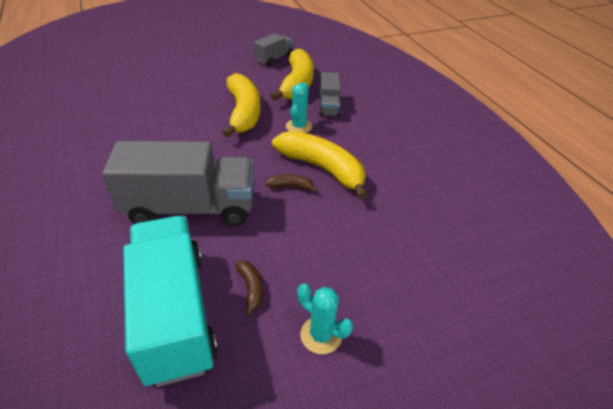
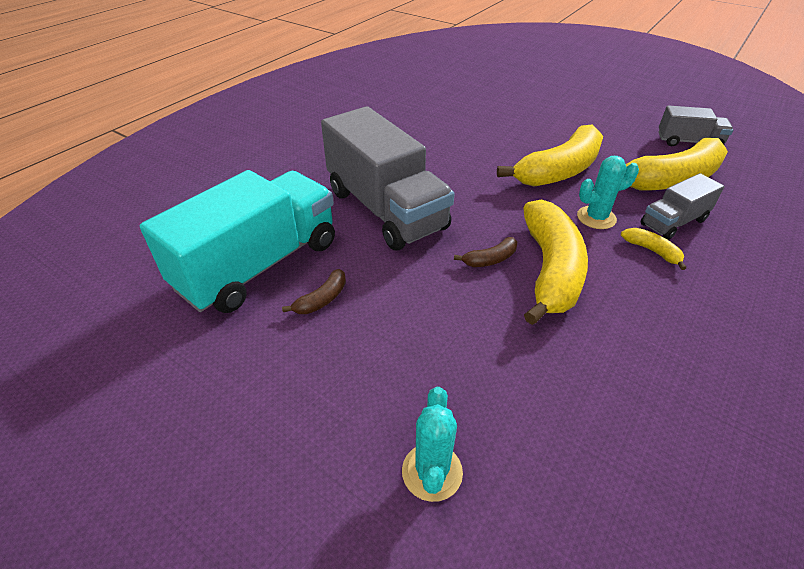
camera: 60 degrees right, 0 degrees up
(291, 186) = (490, 259): brown banana -> brown banana turned 90 degrees clockwise
(321, 335) = (302, 383): turquoise cactus -> turquoise cactus (432, 472)
(342, 126) = (652, 251): none -> yellow banana

